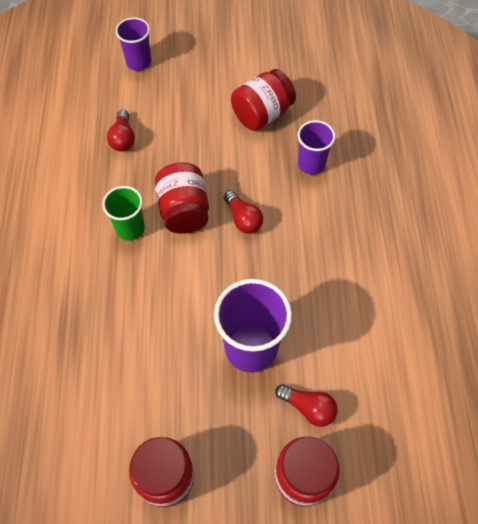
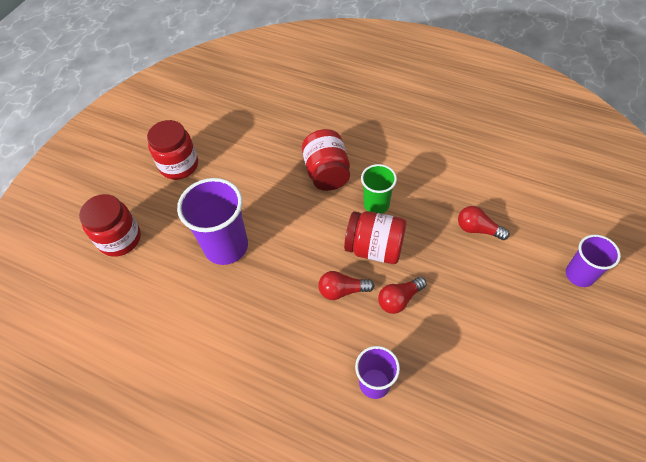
camera: 120 degrees right, 5 degrees down
(262, 114) = (462, 366): red jar -> red jar (327, 173)
(308, 408) = (158, 263): red light bulb -> red light bulb (399, 299)

